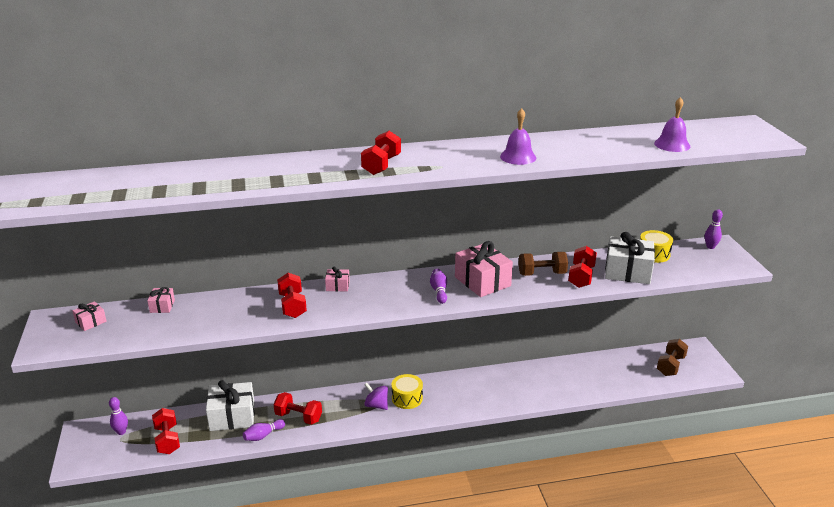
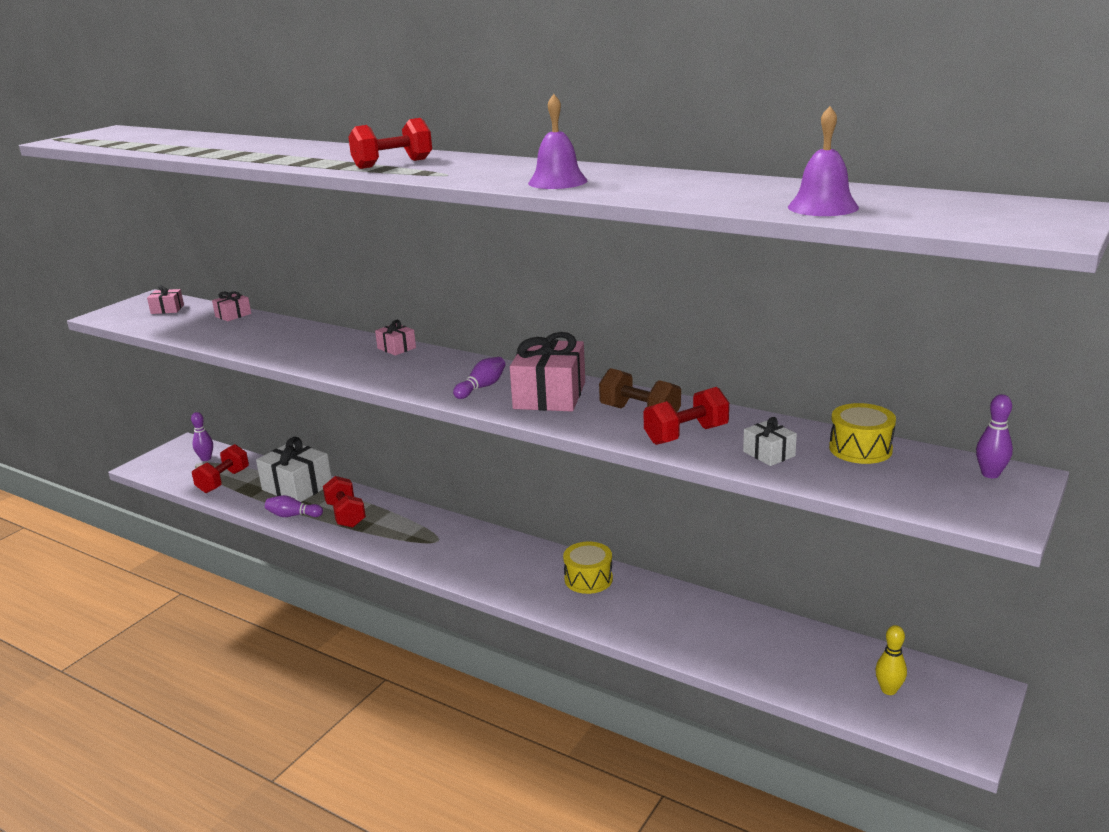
camera: 45 degrees right, 5 degrees down
(292, 305) = (324, 350): red dumbbell -> none
(376, 405) = (430, 540): purple spinning top -> none
(407, 398) = (470, 549): yellow drum -> yellow drum (588, 579)
(627, 272) = (769, 454): white gift -> white gift, size x0.49
(670, 366) = (888, 690): brown dumbbell -> yellow bowling pin

